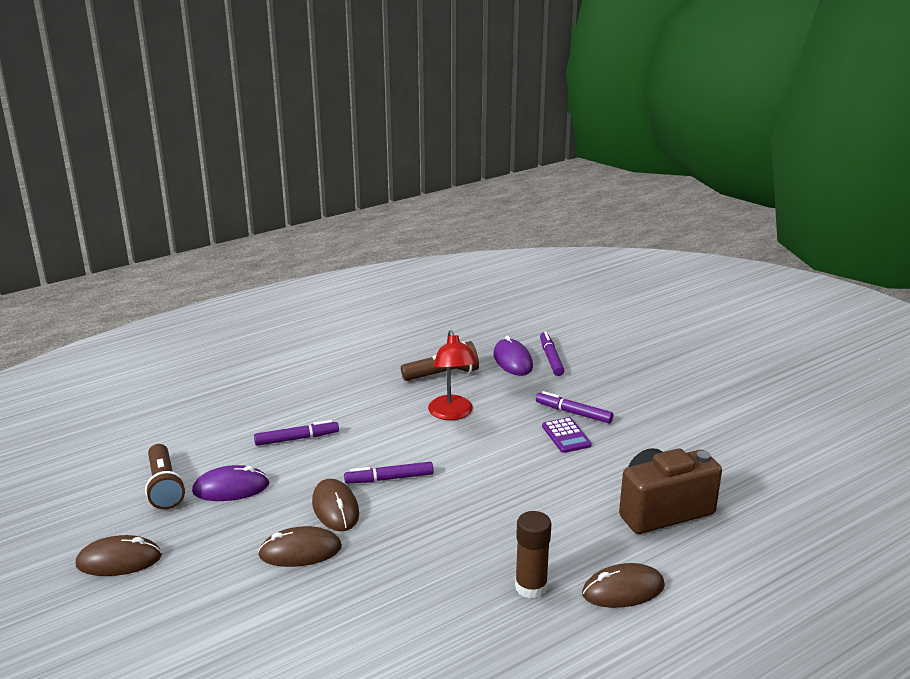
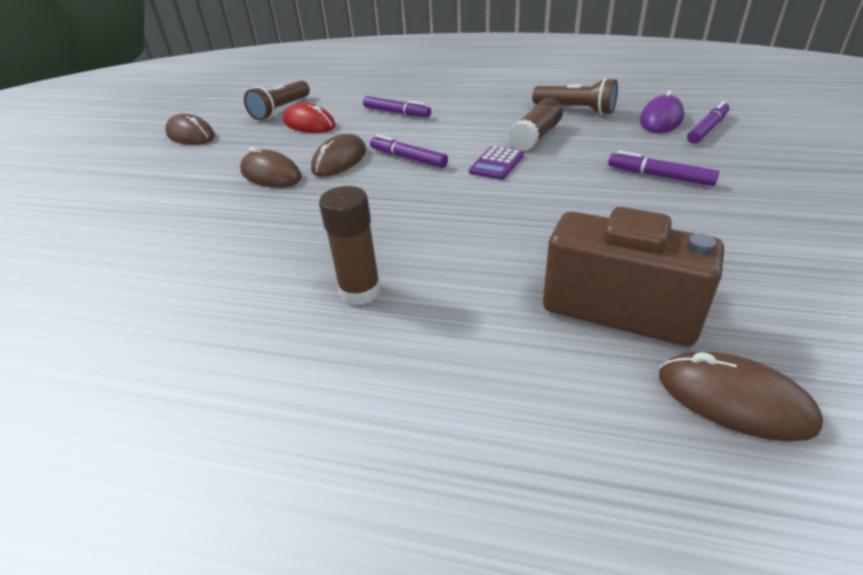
camera: 50 degrees right, 10 degrees up
(231, 488) = (309, 124): purple mouse -> red mouse
(452, 414) = (535, 137): red lamp -> brown glue stick
(566, 436) = (618, 190): purple calculator -> purple calculator (496, 164)
(573, 413) = (659, 176): purple marker -> purple marker turned 45 degrees counterclockwise
(623, 590) = (436, 354): brown mouse -> brown mouse (734, 400)

